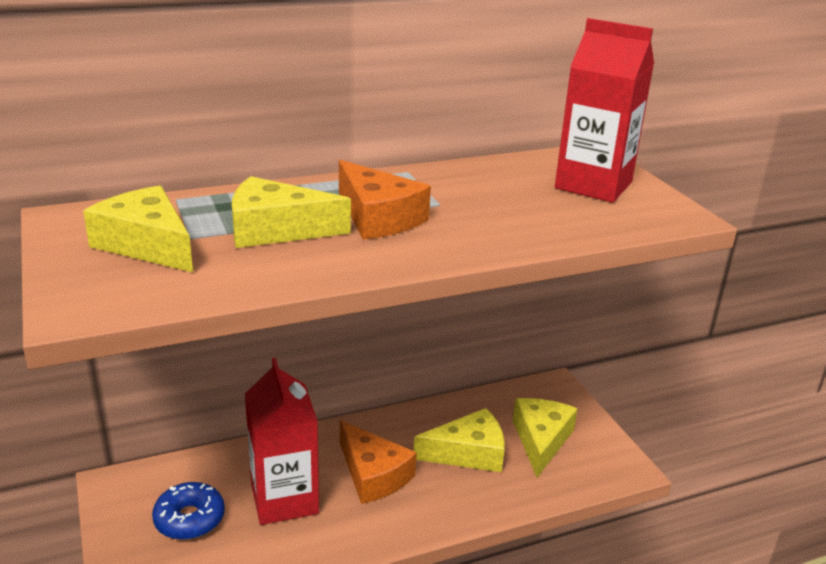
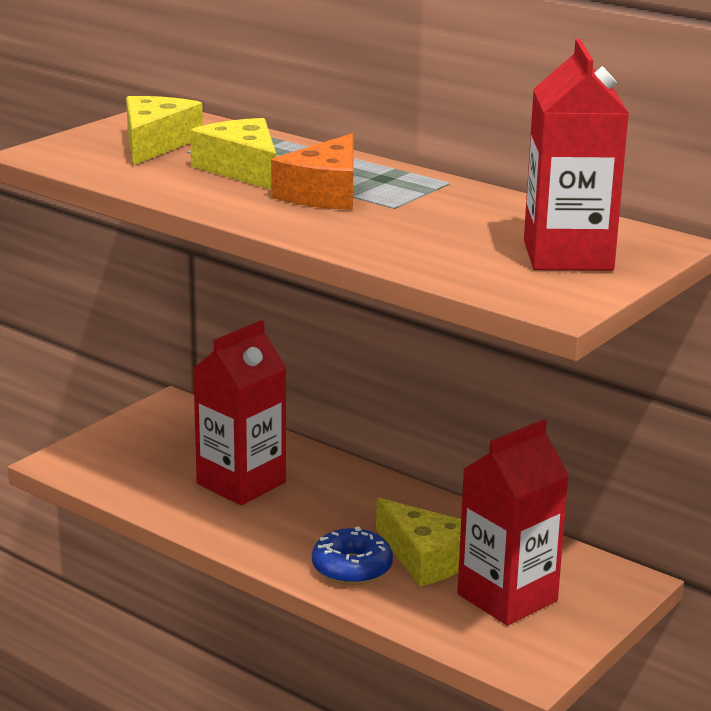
camera: 60 degrees right, 5 degrees down
(189, 519) = (169, 451): blue donut -> blue donut (352, 568)
(373, 474) = (326, 515): orange cheese -> none
(541, 440) = (507, 597): yellow cheese -> red carton

